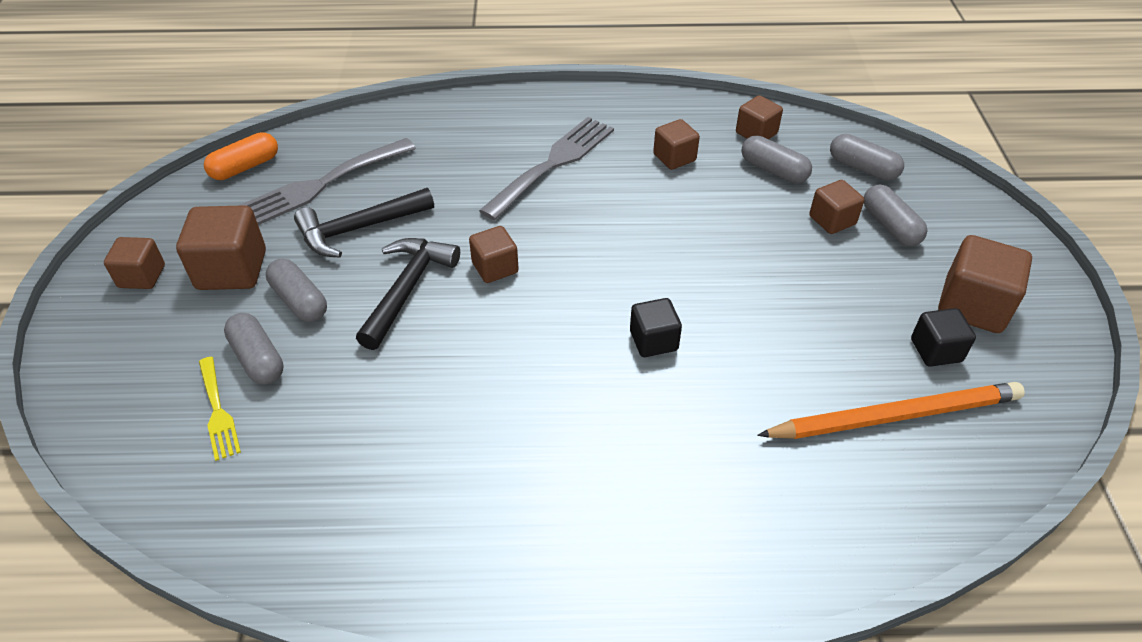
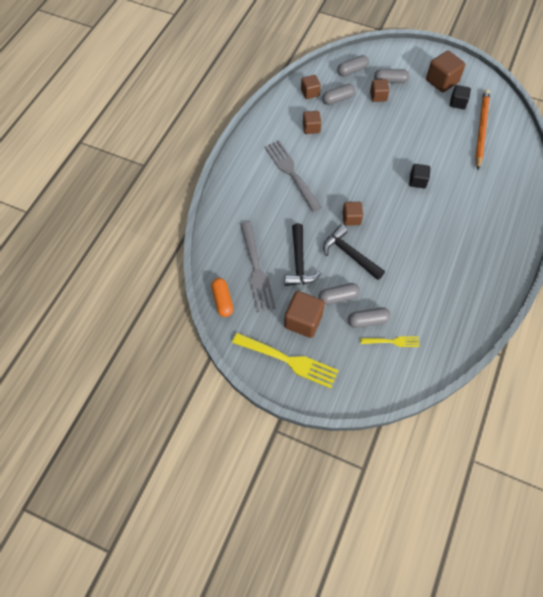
camera: 65 degrees left, 15 degrees up
(142, 276) = (289, 360): brown cube -> yellow fork

